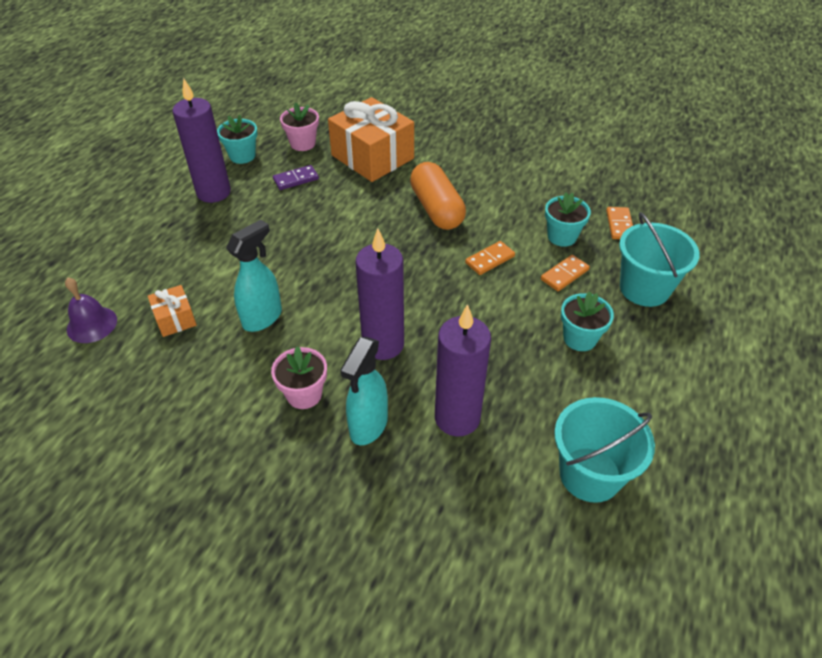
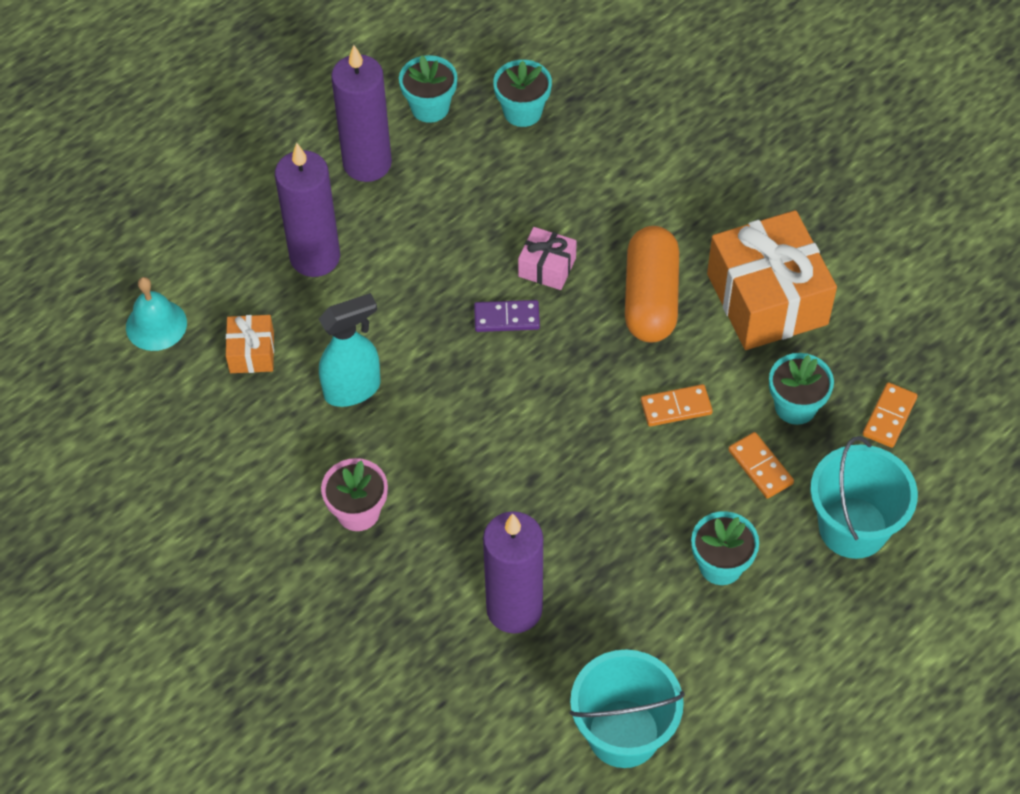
camera: 25 degrees right, 10 degrees up
(92, 324) = (156, 325): purple bell -> turquoise bell
(296, 179) = (484, 177): purple domino -> purple domino (506, 318)
(303, 143) = (522, 112): pink flower pot -> turquoise flower pot
(361, 212) = (547, 267): none -> pink gift
(368, 426) = (411, 579): turquoise spray bottle -> none
(372, 157) = (609, 171): orange gift -> orange gift (767, 299)
(383, 344) = (477, 481): purple candle -> purple candle (315, 257)
(564, 274) = (760, 467): orange domino -> orange domino turned 75 degrees clockwise

